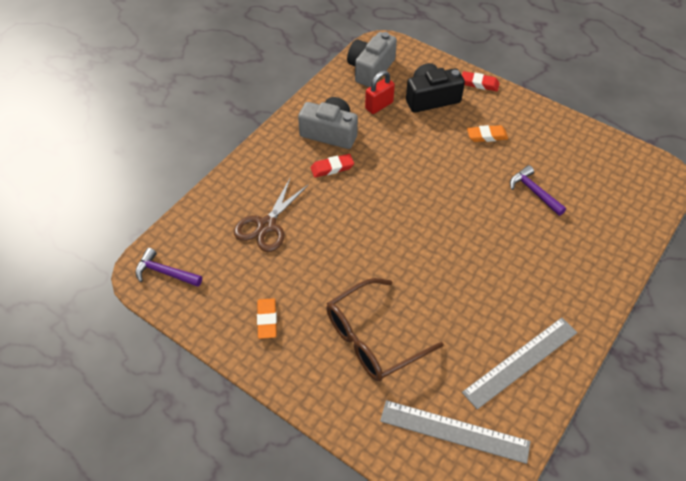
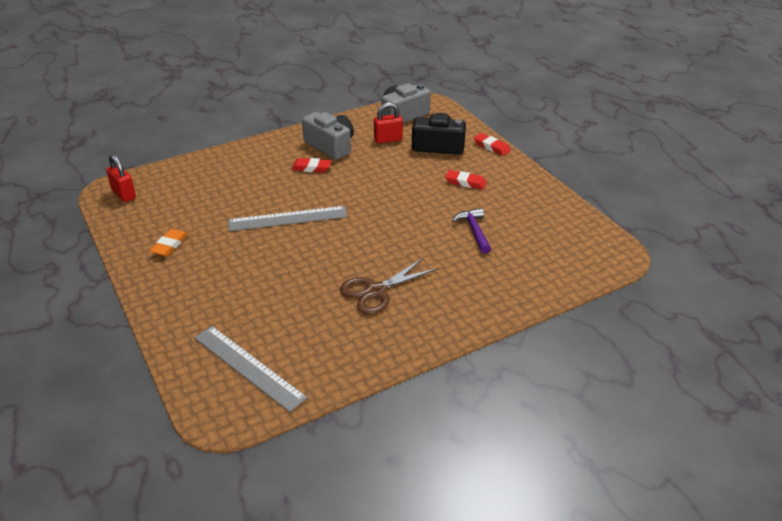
camera: 25 degrees right, 15 degrees down
(165, 272) = (124, 194): purple hammer -> red padlock
(266, 225) = (225, 188): brown scissors -> brown scissors (375, 291)
(373, 338) = (241, 283): brown glasses -> none
(487, 136) = (465, 182): orange eraser -> red eraser
(521, 362) = (351, 341): grey ruler -> grey ruler (288, 218)

